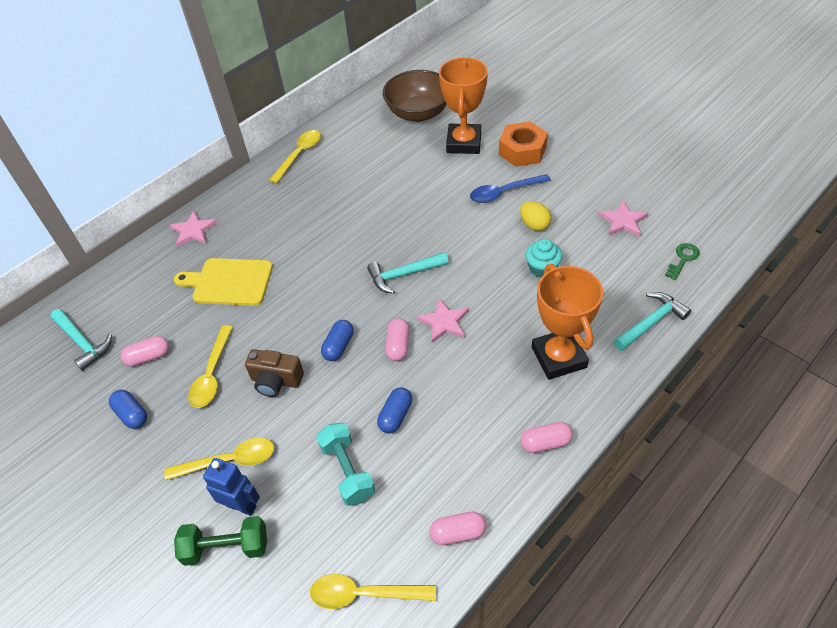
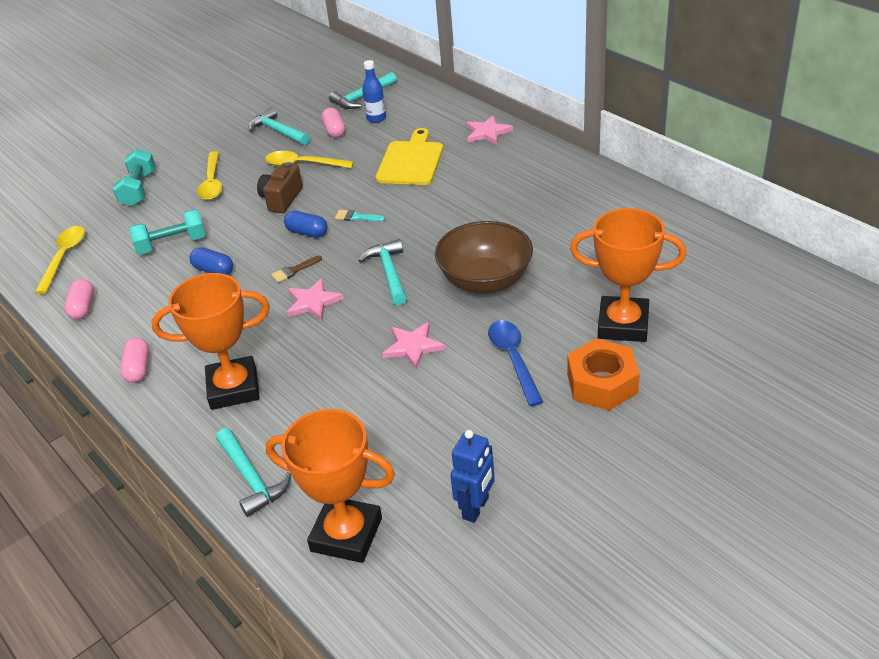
camera: 95 degrees right, 10 degrees down
(132, 414) = (278, 131): blue capsule -> turquoise hammer
(135, 322) = (376, 118): none -> blue bottle
(226, 547) = (139, 189): green dumbbell -> turquoise dumbbell
(241, 505) = (169, 193): blue robot -> blue robot (476, 508)
(299, 155) = (605, 188): yellow spoon -> none
(318, 311) = (356, 217): none -> turquoise brush
(398, 345) = (294, 270): pink capsule -> brown brush
(418, 113) = (693, 282): brown bowl -> brown bowl (485, 280)
(534, 225) = (446, 384): yellow egg -> none
(542, 268) = (368, 385): turquoise cupcake -> none
(623, 221) = (435, 478): pink star -> pink star (413, 346)
(683, 259) = (346, 534): green key -> orange trophy

